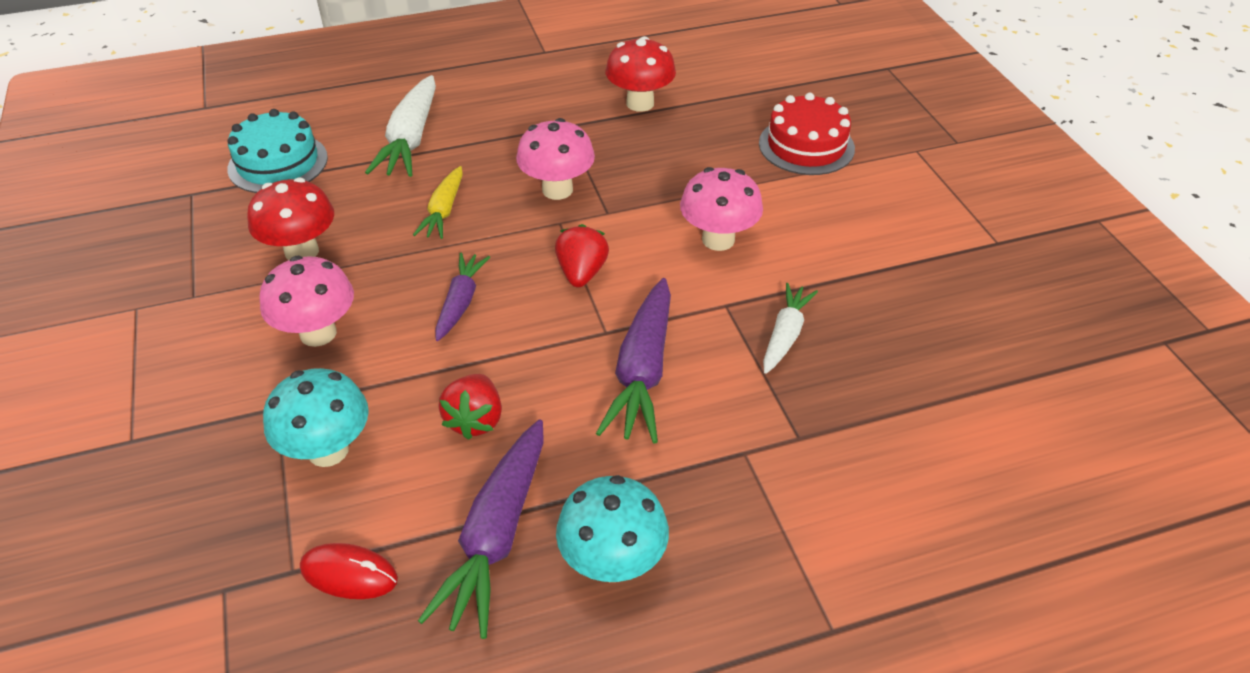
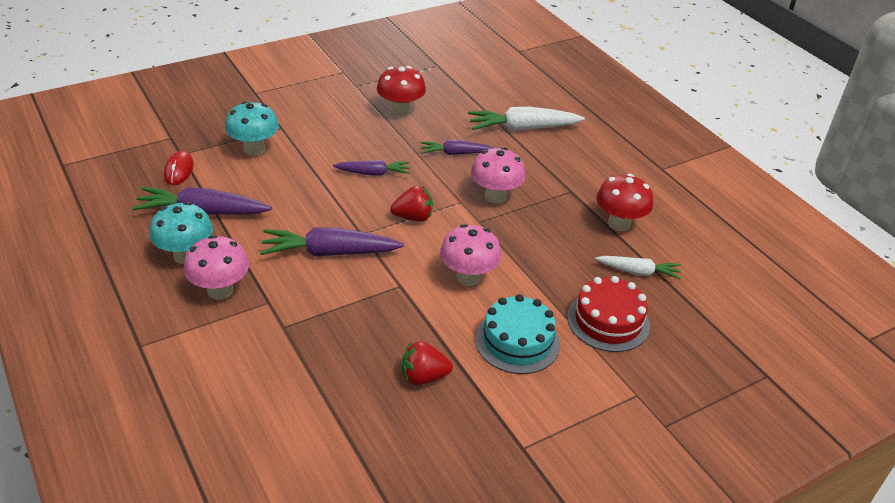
camera: 75 degrees right, 5 degrees down
(278, 163) = (476, 86): turquoise cake -> turquoise cake (517, 341)
(318, 333) = (336, 129): pink mushroom -> pink mushroom (220, 290)
(444, 211) = (455, 153): yellow carrot -> purple carrot
(475, 420) = (281, 193): red strawberry -> red strawberry (423, 377)
(785, 335) = (377, 316): white carrot -> white carrot (638, 272)

